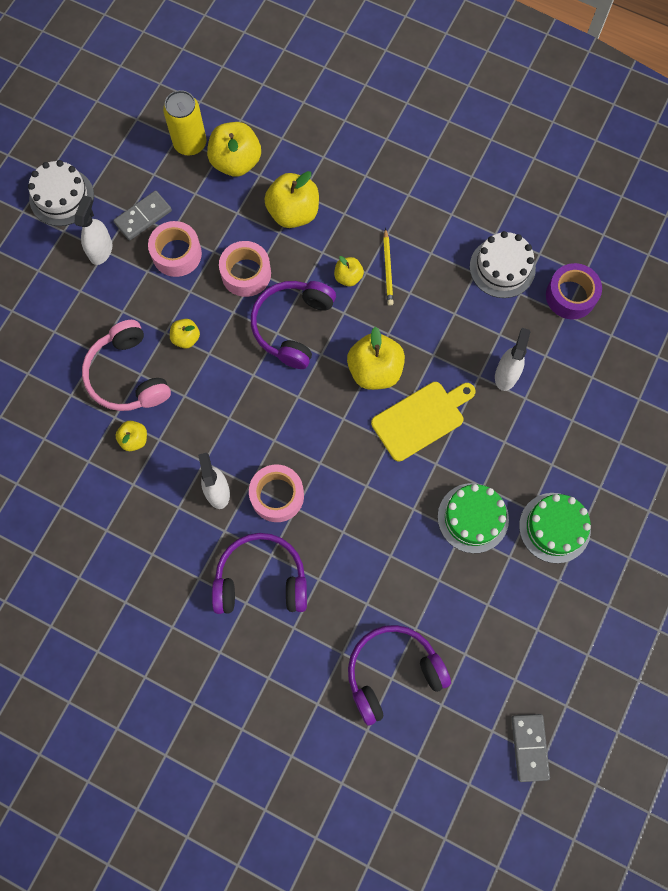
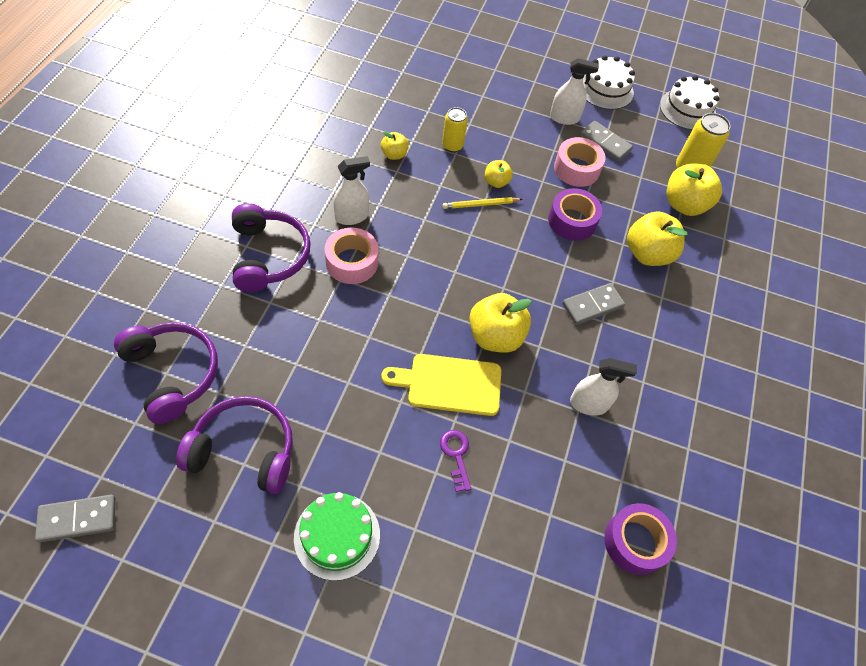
camera: 75 degrees right, 15 degrees down
(128, 375) = (452, 145): pink headphones -> yellow can
(246, 273) = (572, 221): pink tape -> purple tape
(292, 326) = (527, 262): purple headphones -> purple headphones (244, 451)
(348, 277) = (592, 305): yellow apple -> grey domino
(388, 269) = (612, 341): yellow pencil -> yellow pencil (480, 204)
(421, 419) = (449, 384): yellow cutting board -> yellow cutting board turned 135 degrees clockwise
(473, 518) = (342, 443): green cake -> none
(490, 422) = (456, 455): none -> purple key
(502, 267) = (648, 459): white cake -> white cake (687, 109)
(506, 375) = (517, 470): white spray bottle -> white spray bottle (588, 404)

